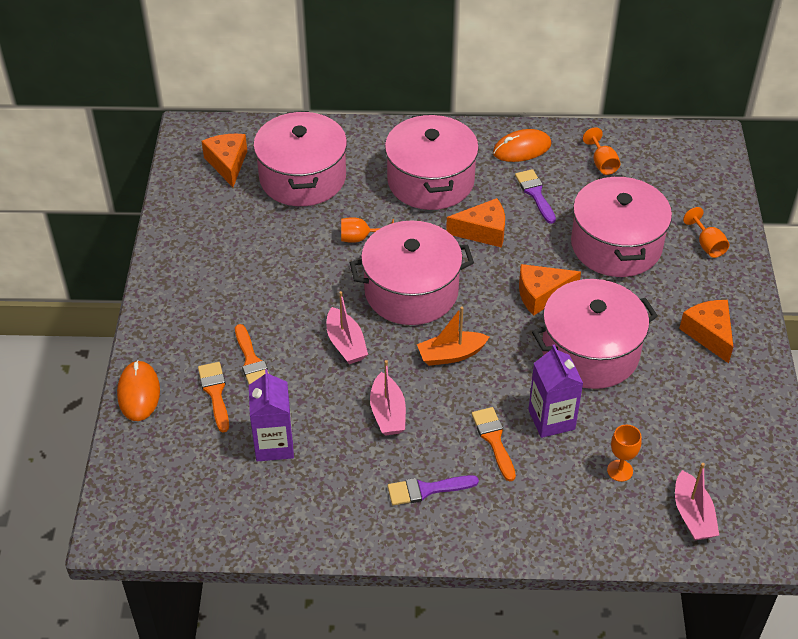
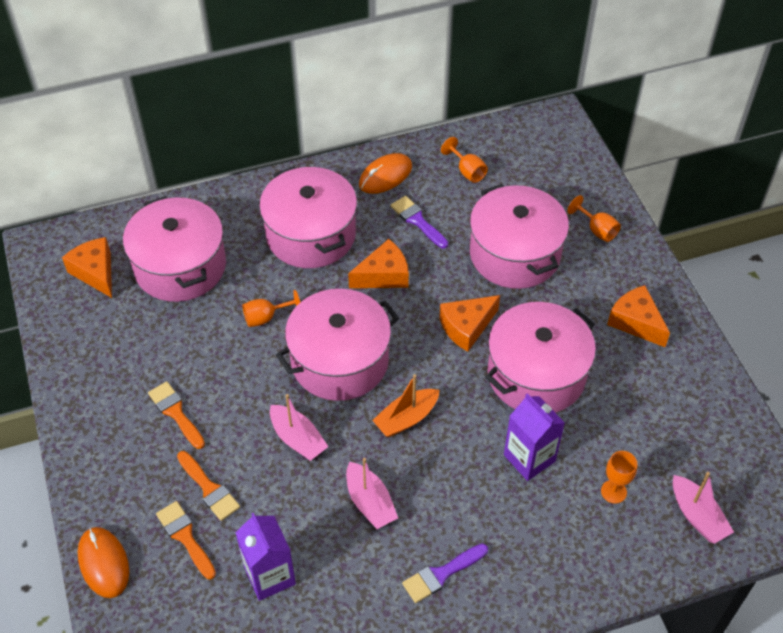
camera: 20 degrees left, 5 degrees up
(493, 440) = (484, 498): orange brush -> orange brush (175, 413)

